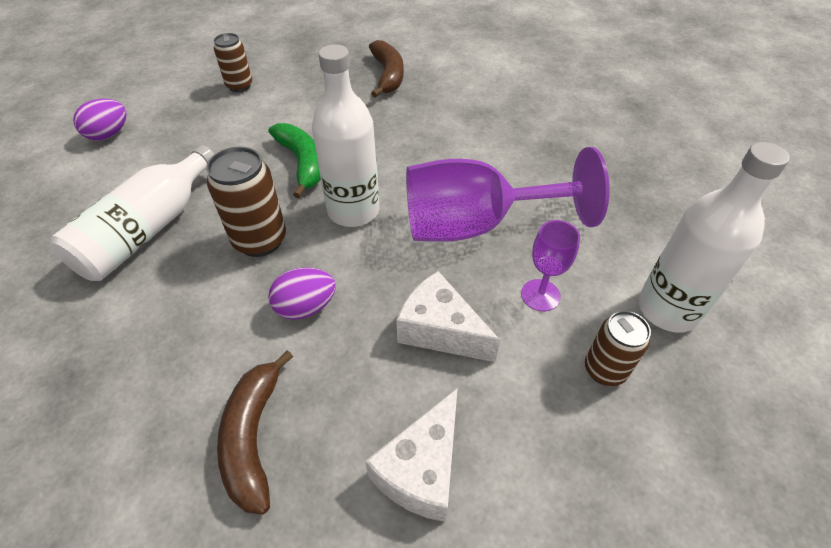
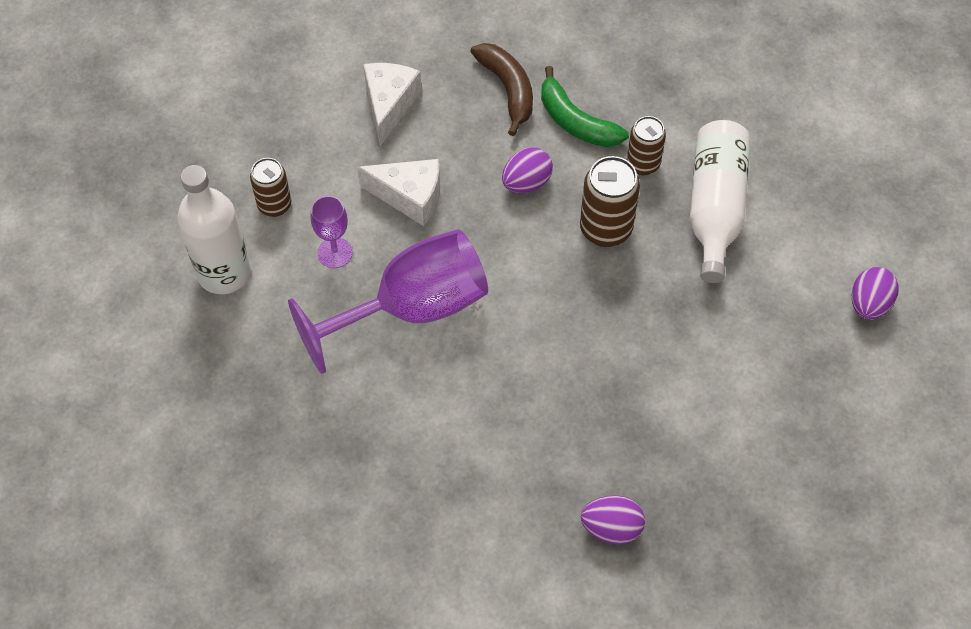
camera: 160 degrees right, 10 degrees up
(239, 86) = (792, 437): brown can -> brown can (643, 164)
(302, 163) = (627, 332): green banana -> green banana (575, 121)
(353, 211) = (538, 288): white bottle -> none
(388, 75) = (611, 528): brown banana -> purple egg

